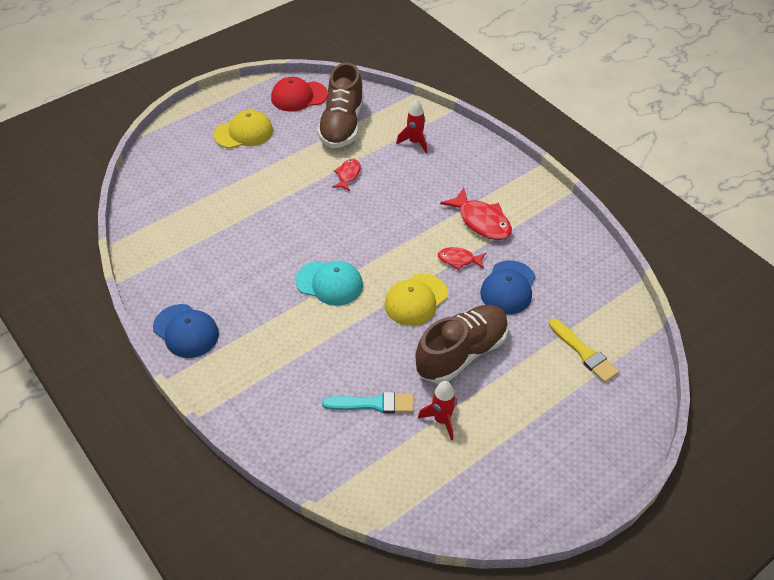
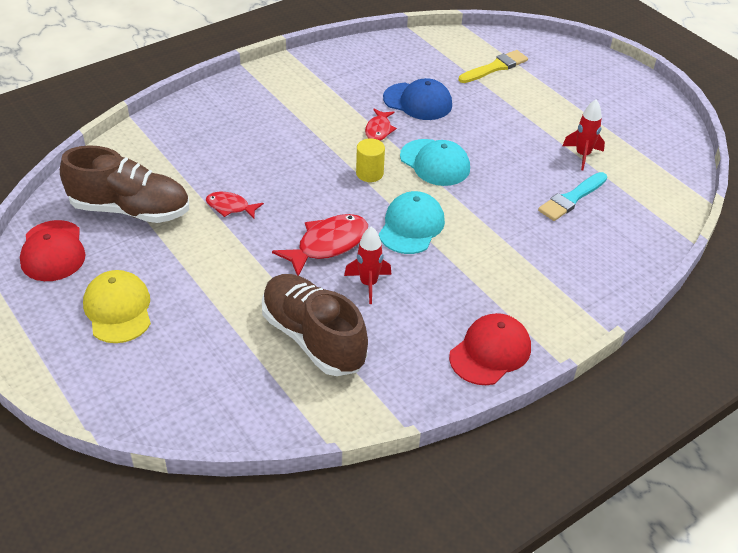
camera: 90 degrees left, 5 degrees down
(186, 331) = (490, 352): blue cap -> red cap
(373, 404) = (572, 198): turquoise brush -> turquoise brush turned 135 degrees counterclockwise
(396, 255) = (369, 173): none -> yellow cylinder
(415, 142) = (182, 149): red rocket -> red rocket (368, 284)
(416, 300) = (435, 163): yellow cap -> turquoise cap
(461, 353) = (502, 137): brown shoe -> brown shoe (313, 338)
(481, 221) = (323, 110): red fish -> red fish (328, 245)

